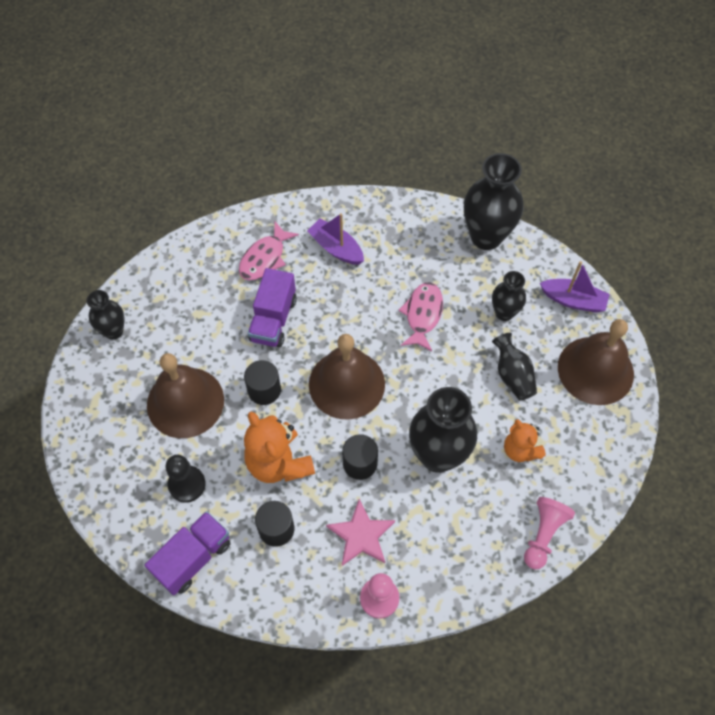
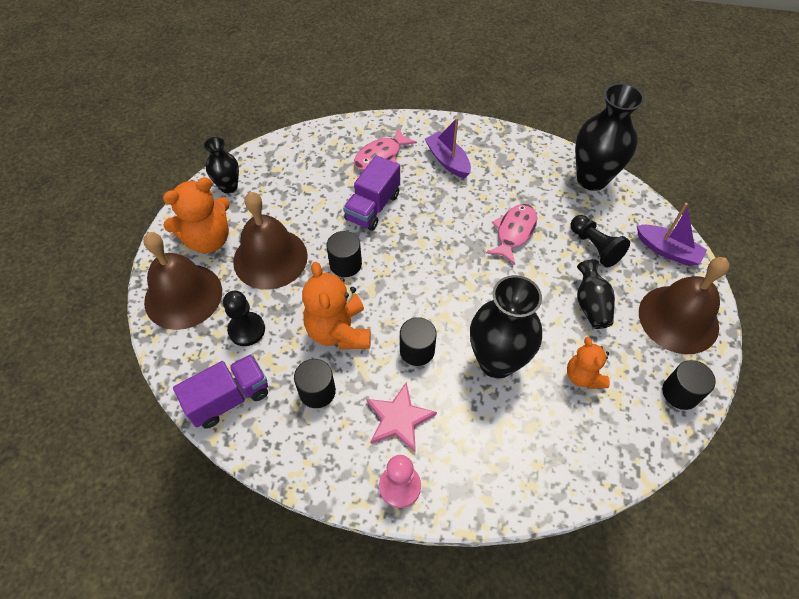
camera: 15 degrees right, 5 degrees down
(113, 397) = (208, 239): none -> orange teddy bear
(346, 384) = (424, 276): brown bell -> brown bell (183, 296)
(504, 313) = (595, 247): black vase -> black pawn
(543, 535) = (589, 467): pink pawn -> none
(609, 444) = (680, 393): none -> black cylinder

